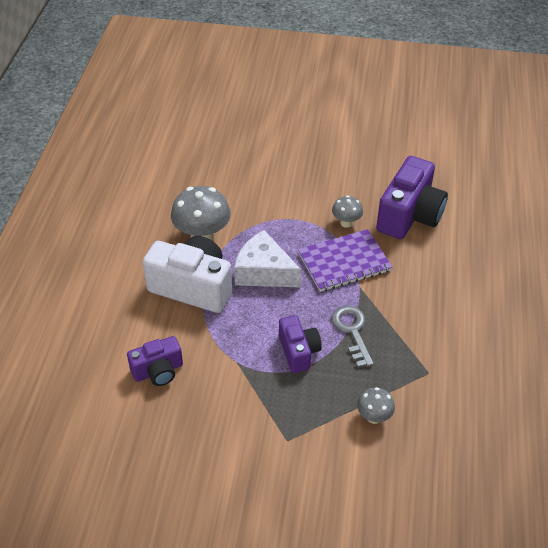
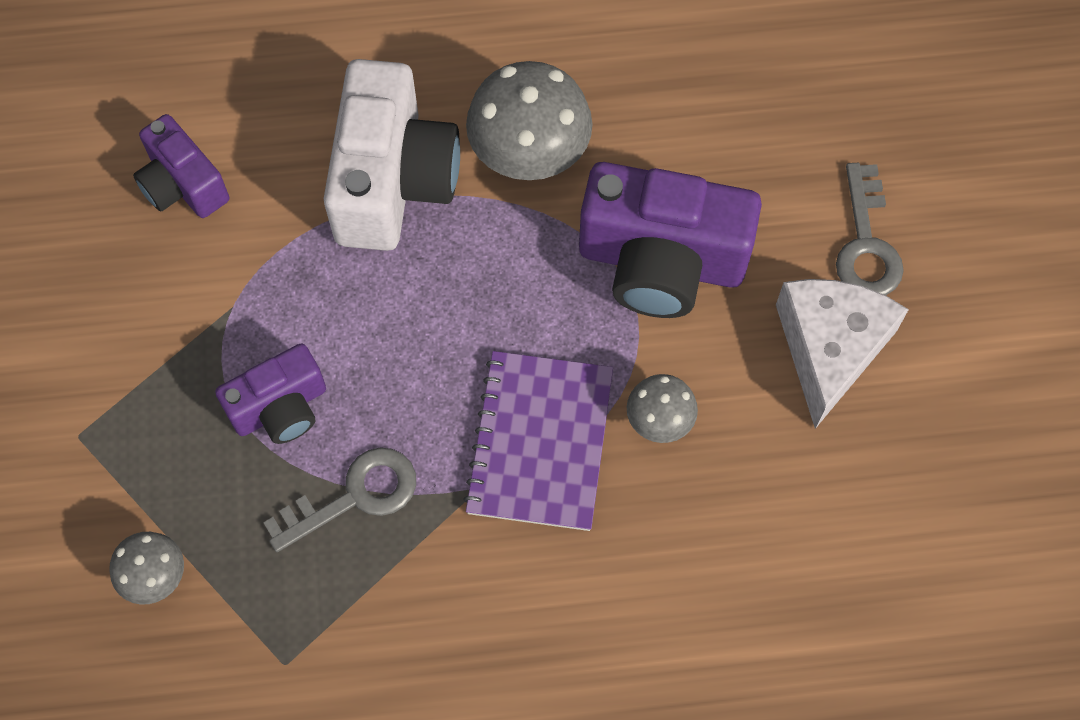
camera: 75 degrees right, 20 degrees up
(264, 272) = (468, 294): white cheese -> white cheese (830, 349)
(287, 146) = (866, 244): none -> grey key
(344, 262) = (540, 442): purple notebook -> purple notebook turned 45 degrees clockwise
(409, 215) = (727, 553): purple camera -> purple camera (661, 261)

